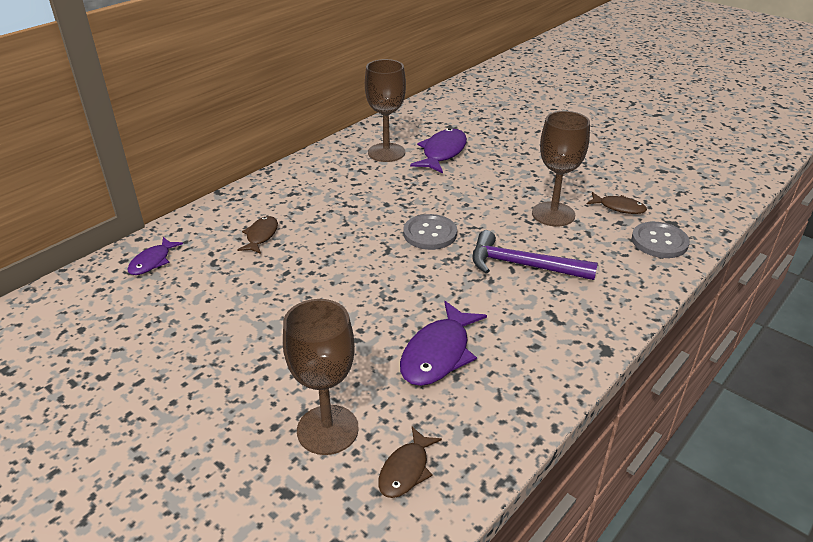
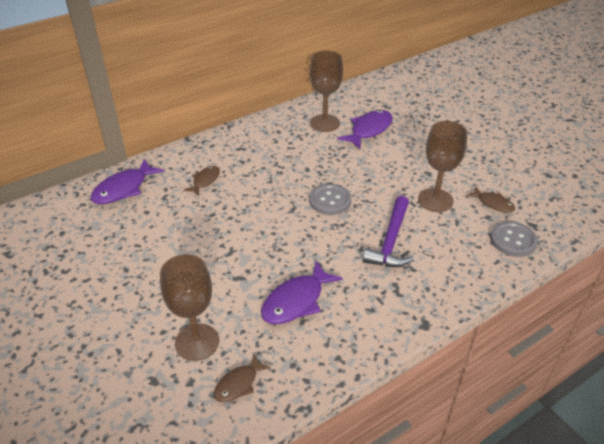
camera: 15 degrees right, 5 degrees up
(152, 262) = (123, 189): purple fish -> purple fish, size x1.67
(523, 265) = (391, 241): purple hammer -> purple hammer turned 105 degrees counterclockwise

